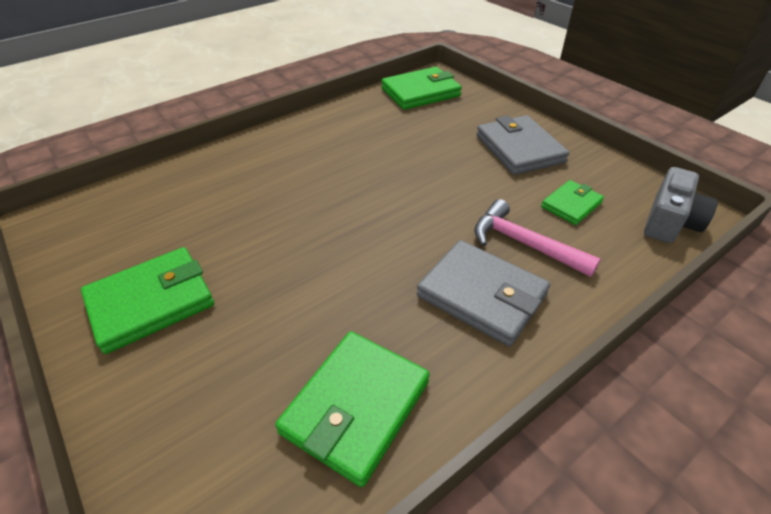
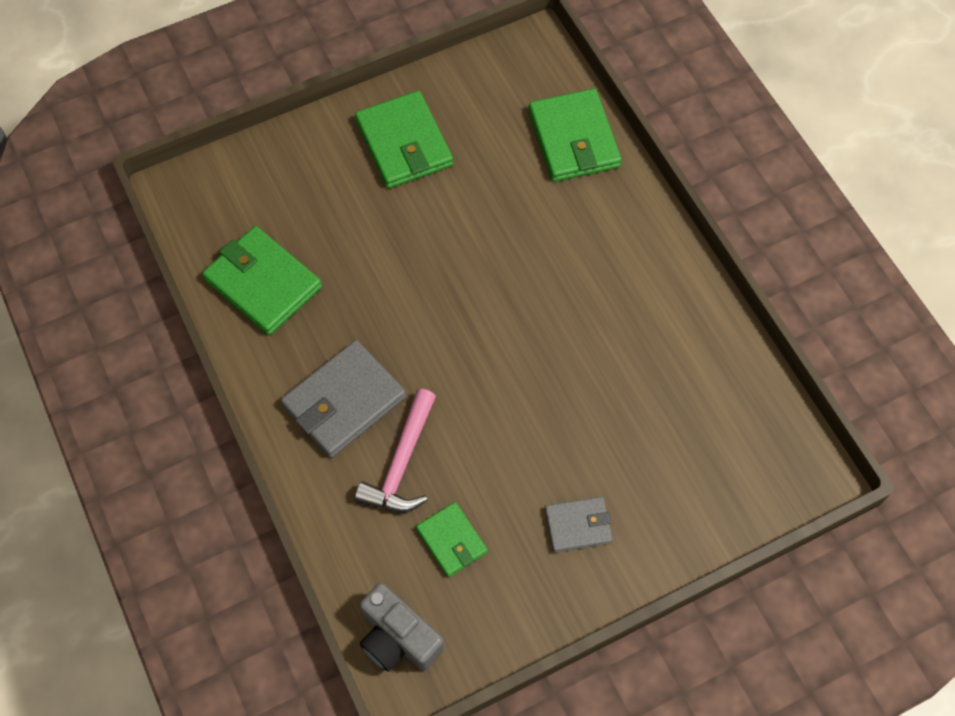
camera: 100 degrees right, 20 degrees up
(420, 92) = (757, 438): green wallet -> green wallet (573, 139)
(519, 149) = (578, 525): grey wallet -> grey wallet, size x0.58
(523, 243) = (401, 463): pink hammer -> pink hammer turned 150 degrees clockwise

